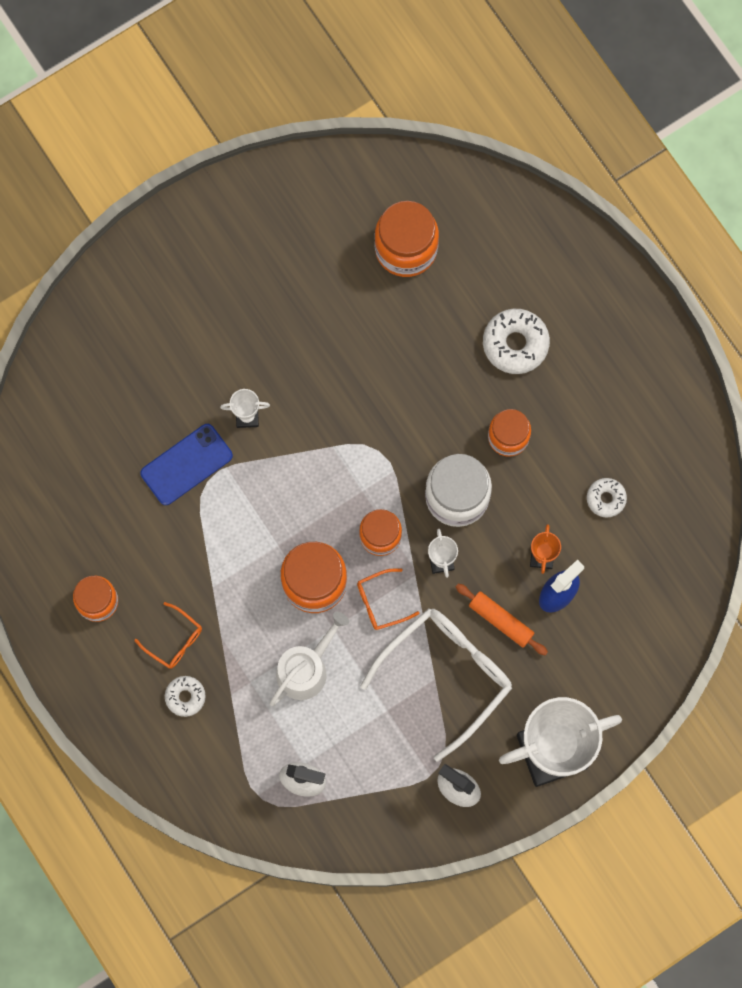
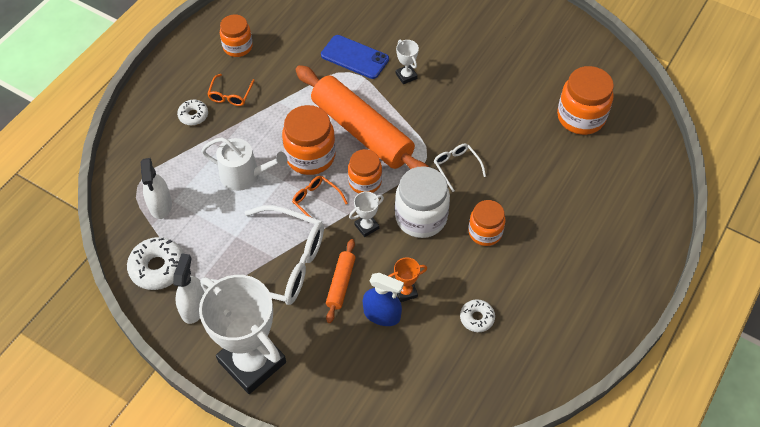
camera: 65 degrees right, 20 degrees down
(306, 506) = (362, 131): none -> orange rolling pin
(408, 424) = (456, 167): none -> white glasses
(515, 344) = (558, 209): white donut -> white donut (158, 267)

